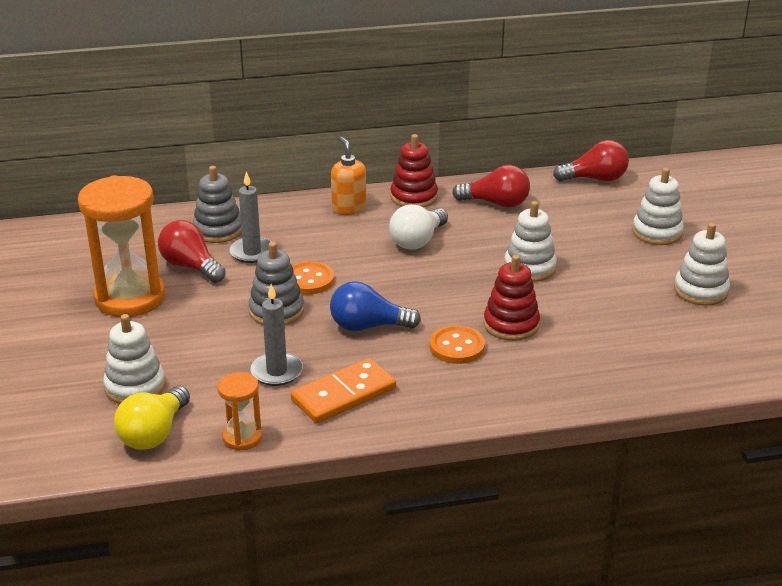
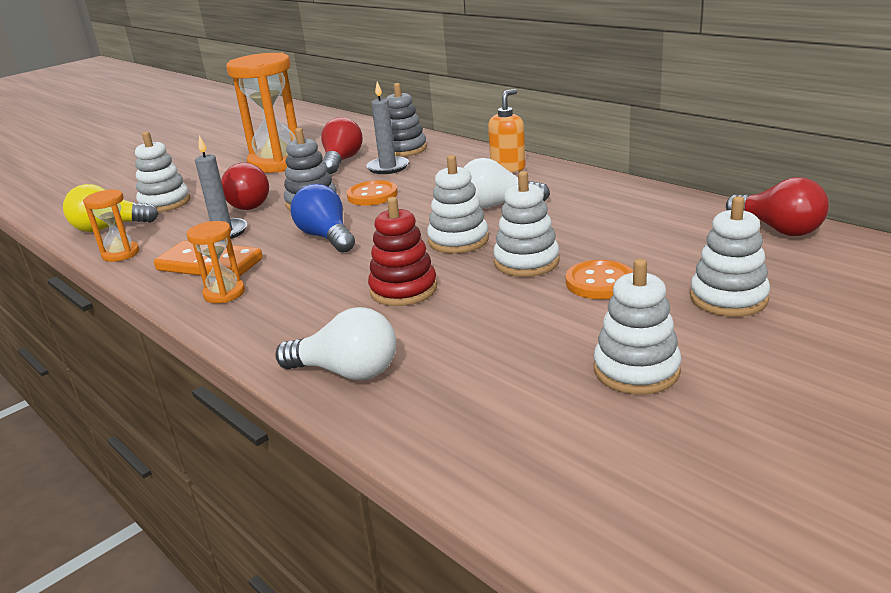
camera: 60 degrees right, 5 degrees down
(414, 197) = (572, 178): red stacking toy -> none
(414, 400) = (224, 293): none -> orange hourglass
(457, 347) = (333, 280): orange button -> orange button (599, 282)
(459, 277) = (458, 240): none -> white stacking toy
(496, 203) = (626, 208): red light bulb -> red light bulb (248, 204)
(602, 381) = (347, 372): none -> white light bulb

